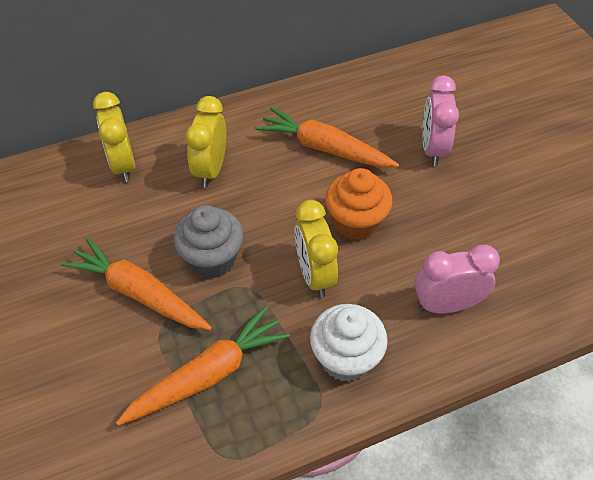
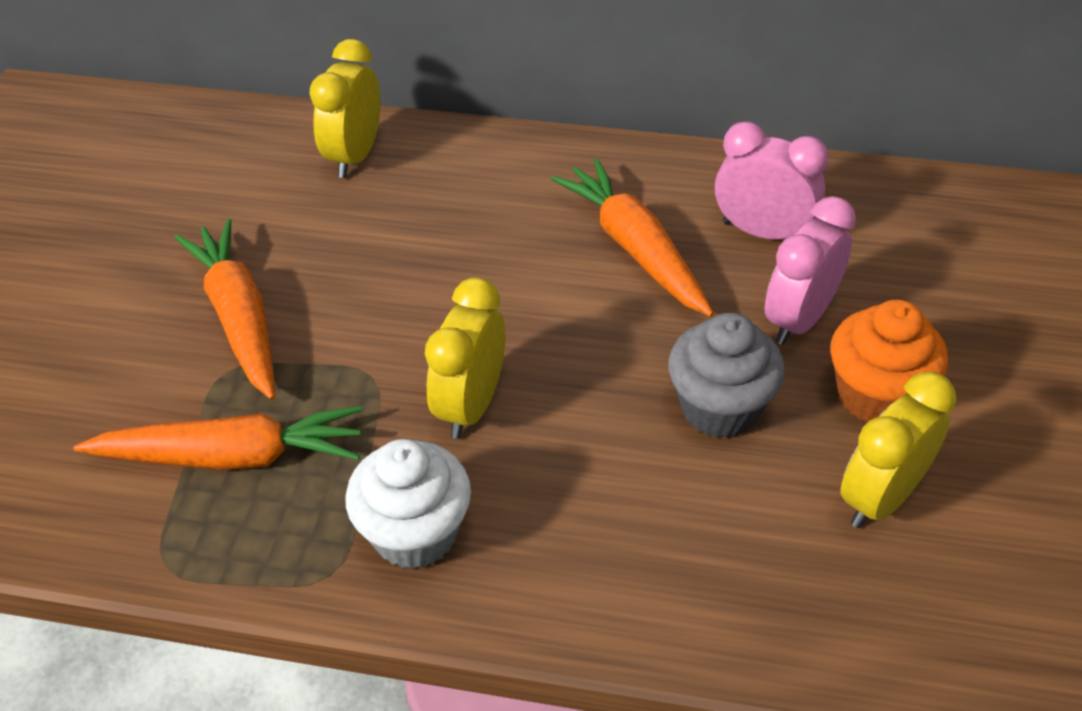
camera: 35 degrees right, 5 degrees down
(211, 169) = (456, 208): yellow clock -> yellow clock (880, 497)
(212, 259) = (359, 320): grey cupcake -> grey cupcake (720, 408)
(356, 222) = (589, 366): orange cupcake -> orange cupcake (876, 395)
(447, 305) = (620, 542): pink clock -> pink clock (762, 232)

